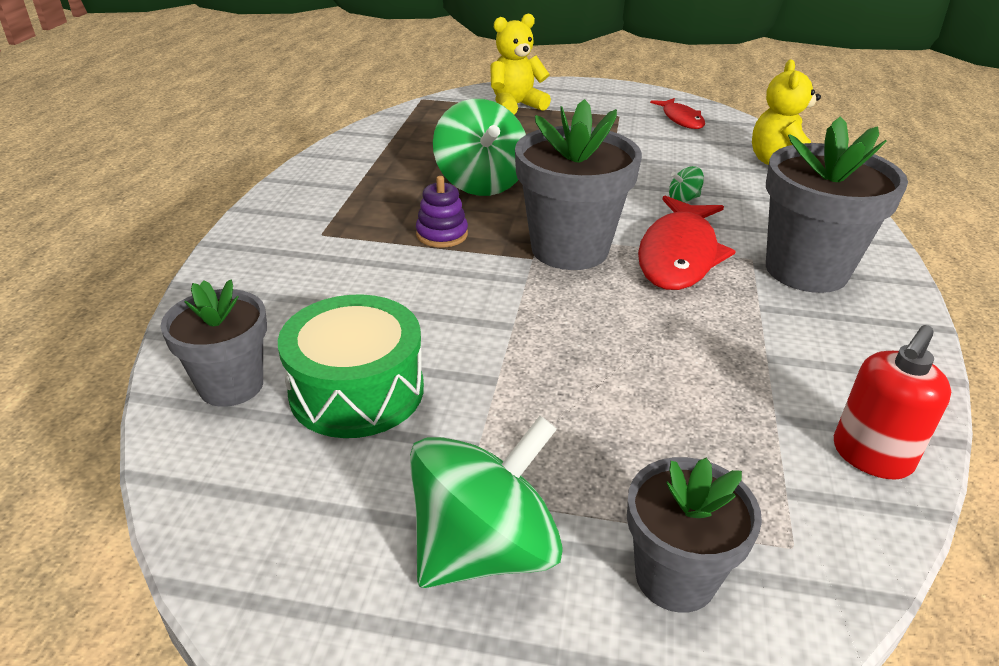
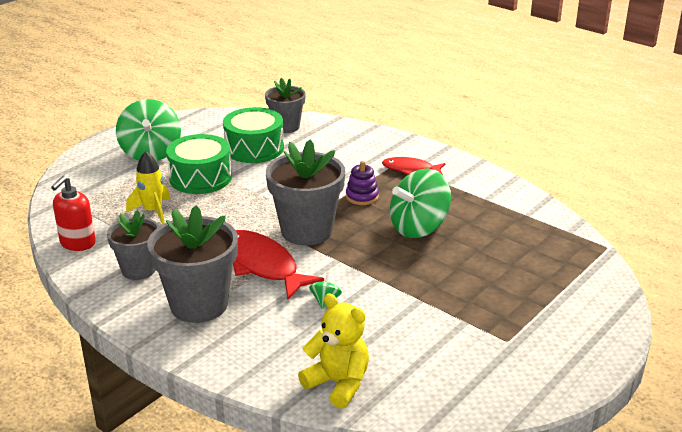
camera: 120 degrees right, 5 degrees down
(481, 183) = (419, 227): green spinning top -> green spinning top turned 45 degrees counterclockwise
(515, 106) = (563, 289): yellow teddy bear -> none
(523, 411) = (200, 178): none -> green drum
(675, 577) = (97, 179): grey flower pot -> grey flower pot (138, 270)
(681, 119) = (473, 375): red fish -> red fish (410, 169)
(685, 414) = (153, 211): none -> yellow rocket
(871, 456) = (77, 243): red soap dispenser -> red soap dispenser turned 135 degrees counterclockwise

